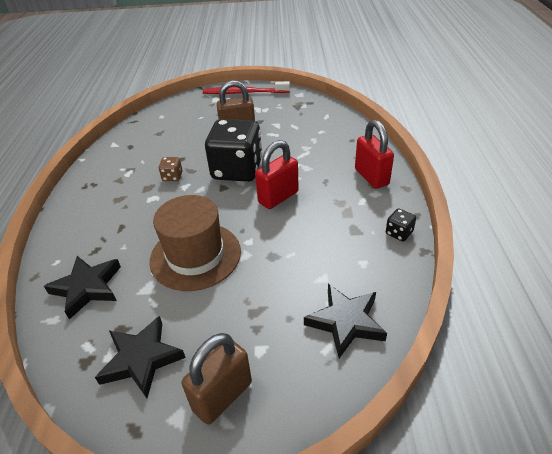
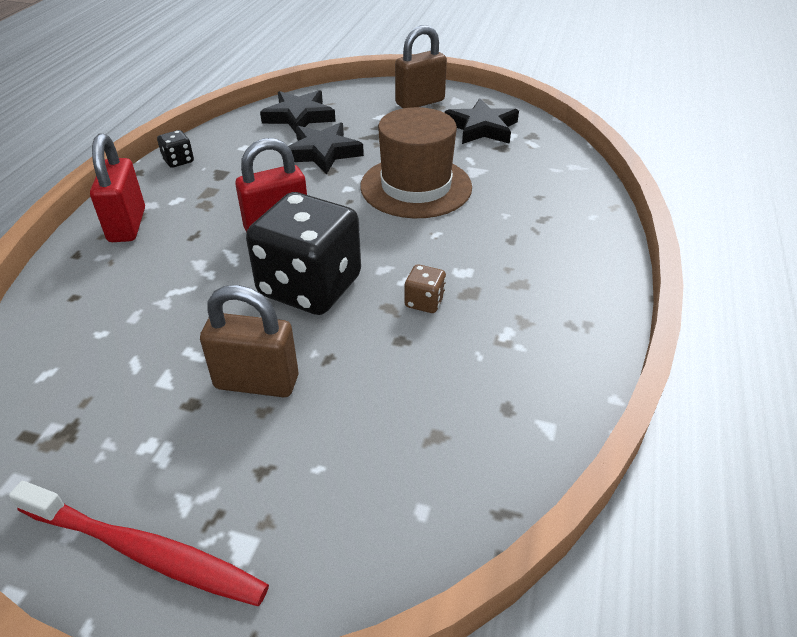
camera: 165 degrees left, 0 degrees up
(87, 288) = (543, 183): black star -> black star (322, 152)

